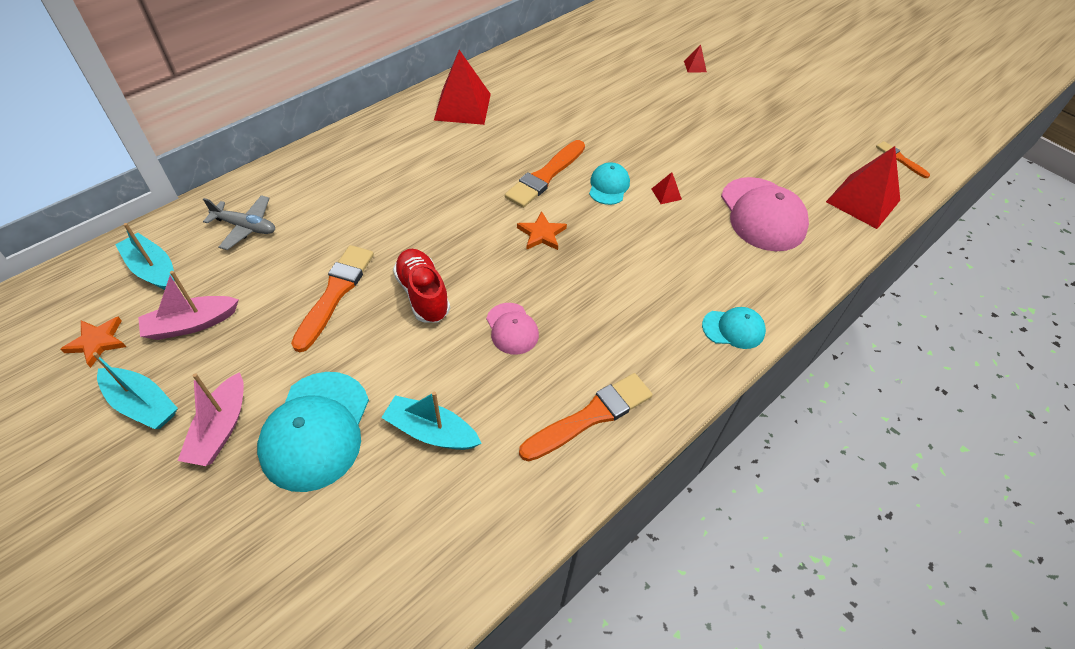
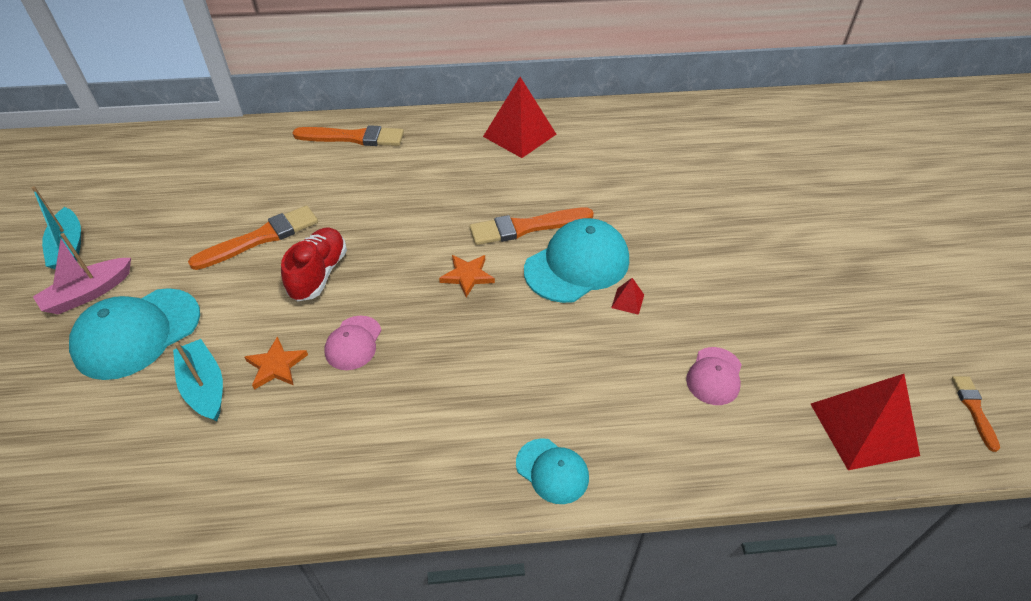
camera: 40 degrees right, 5 degrees down
(97, 342) = (93, 191): orange star -> orange star (276, 366)
(153, 270) = (174, 159): turquoise boat -> none
(191, 324) = (153, 209): pink boat -> none
(246, 227) = (259, 157): grey plane -> none
(590, 416) = (331, 461): orange brush -> orange brush (354, 138)
(608, 186) = (577, 265): turquoise cap -> turquoise cap, size x1.84
(695, 66) = (800, 191): red pyramid -> none
(762, 214) = (714, 376): pink cap -> pink cap, size x0.54

